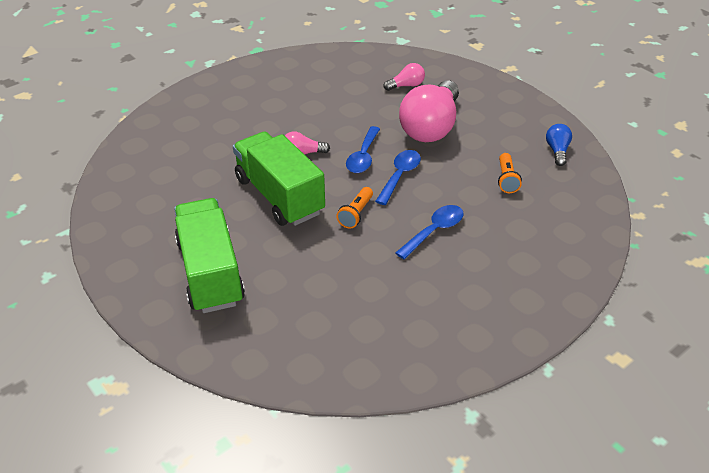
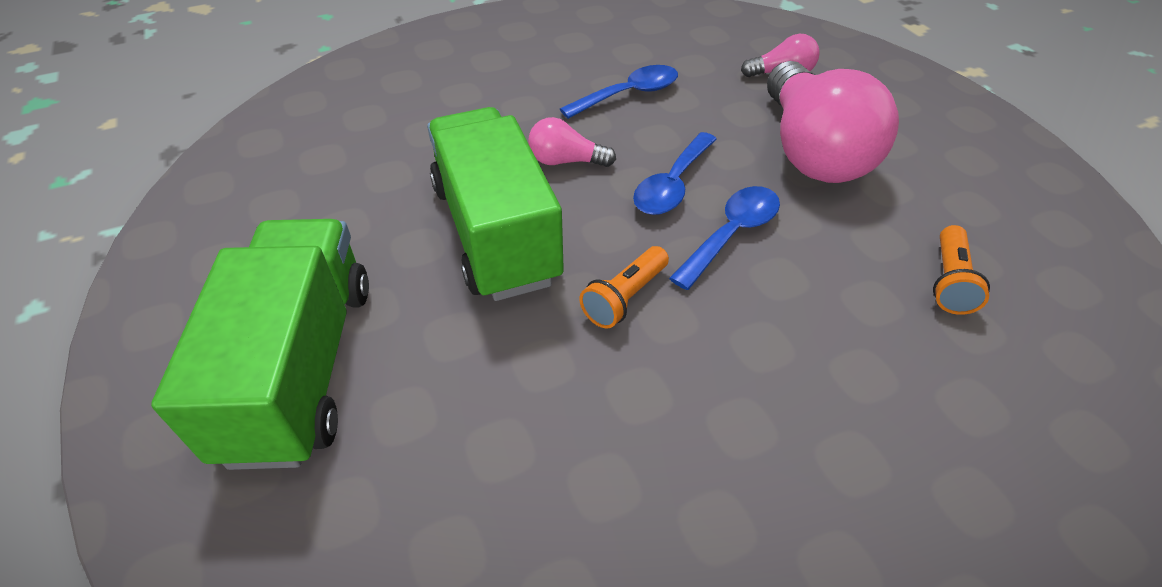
camera: 15 degrees right, 5 degrees up
(431, 127) = (811, 151): pink light bulb -> pink light bulb turned 45 degrees counterclockwise
(434, 231) = (776, 370): blue spoon -> blue spoon (629, 94)
(557, 151) = (1063, 239): blue light bulb -> none

